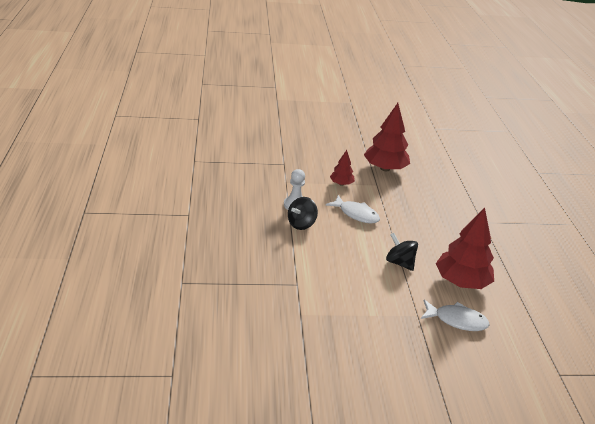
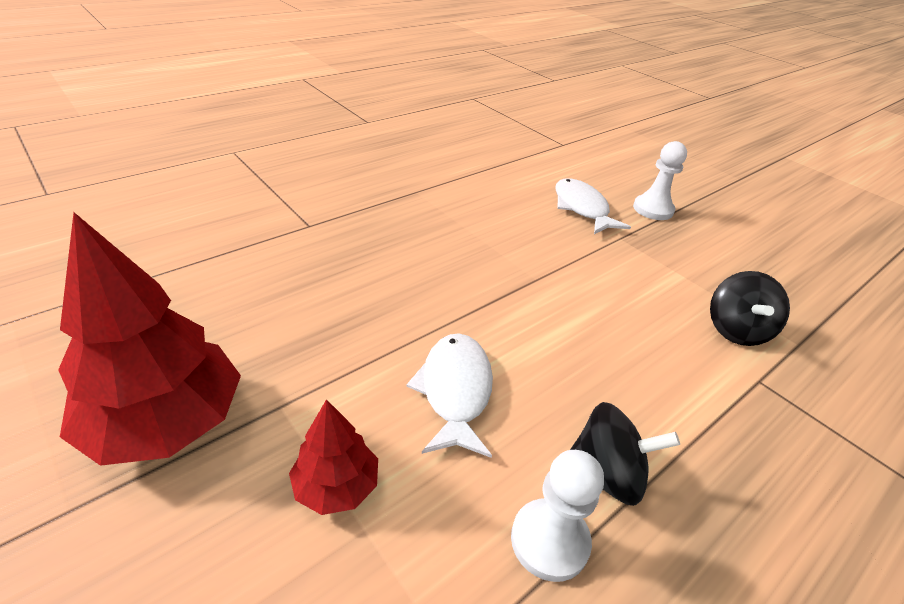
camera: 125 degrees left, 5 degrees up
(399, 263) = (536, 282): black spinning top -> black spinning top (736, 330)
(440, 354) = (653, 209): none -> white pawn
(461, 282) = (501, 218): red tree -> none

